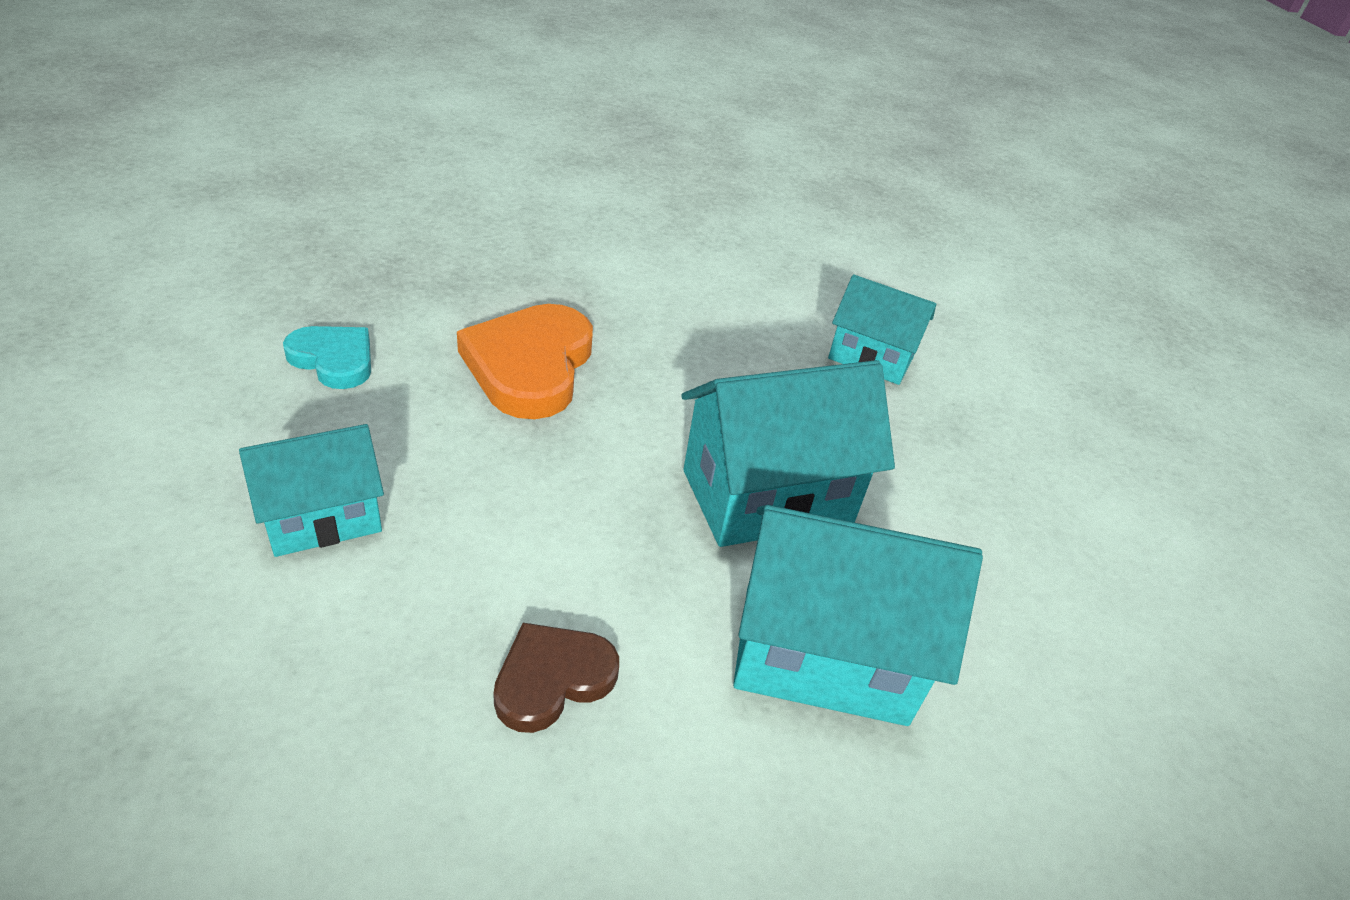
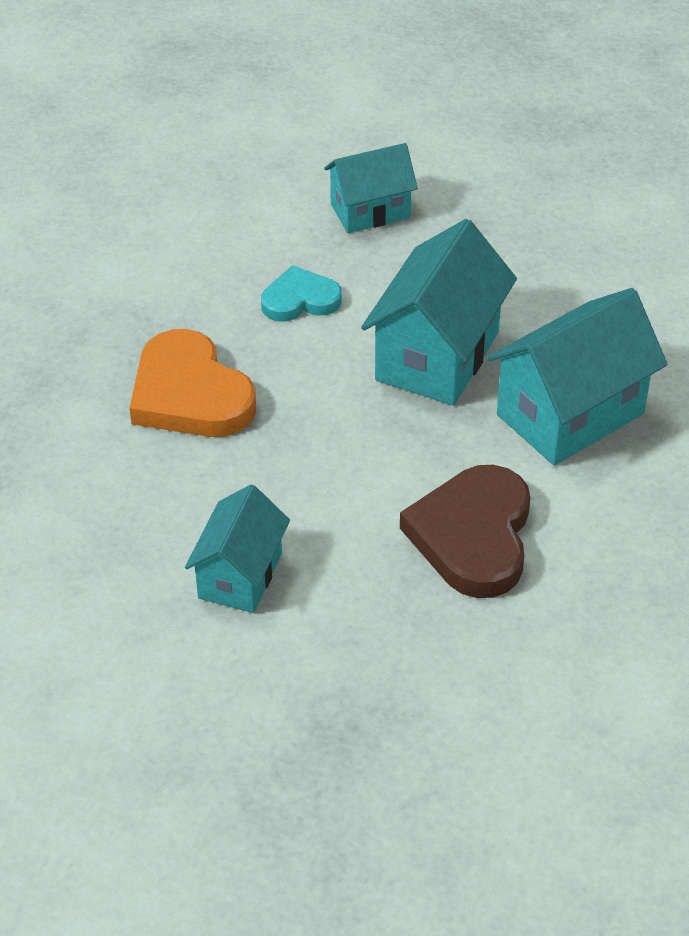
camera: 40 degrees left, 5 degrees up
(334, 360) = (70, 496): turquoise heart -> turquoise heart (300, 300)
(552, 679) = (473, 536): brown heart -> brown heart, size x1.69

